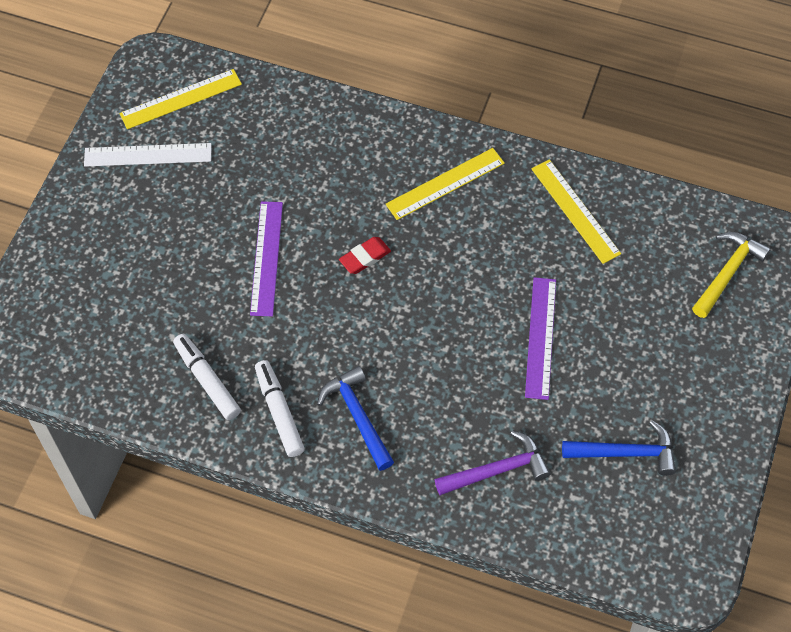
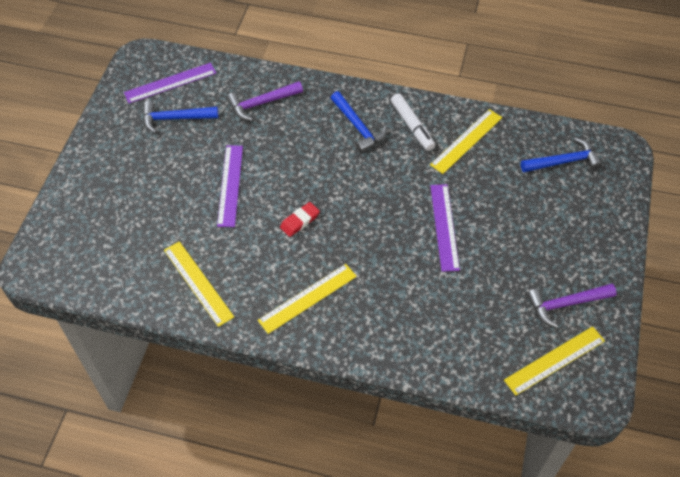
camera: 175 degrees right, 5 degrees down
(83, 337) = (563, 161): none -> blue hammer
(148, 155) = (565, 304): white ruler -> purple hammer
(207, 381) = (466, 141): white marker -> yellow ruler
(365, 257) = (367, 232): red eraser -> red eraser (300, 221)
(639, 521) = (170, 83): none -> purple ruler
(727, 273) = (80, 242): yellow hammer -> none

